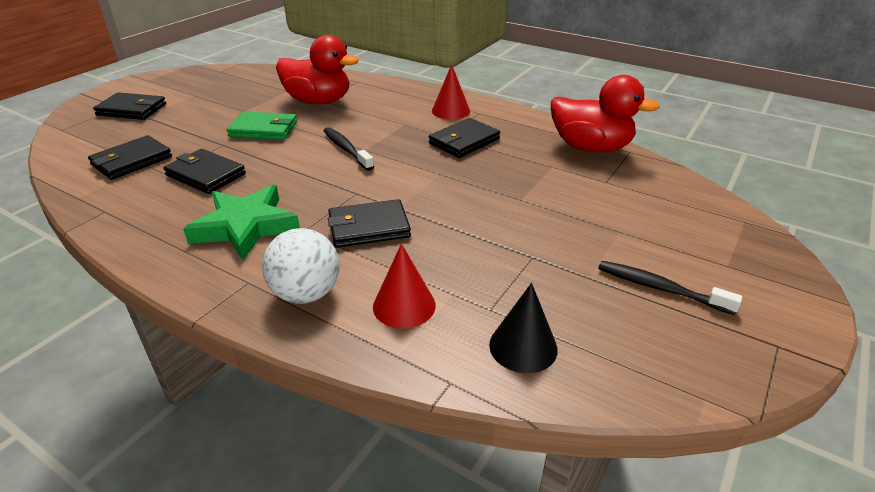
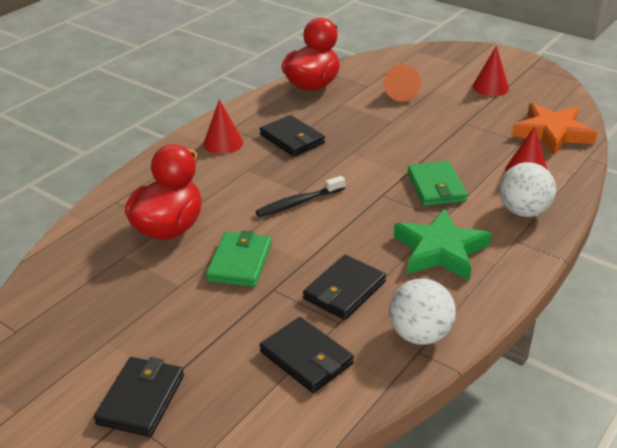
camera: 85 degrees left, 0 degrees up
(124, 212) = (420, 335): none -> white ball
(368, 227) = (436, 187): black wallet -> green wallet
(523, 346) = (552, 133): black cone -> orange star
(599, 205) = (400, 92): none -> orange cone
(660, 288) = (490, 87): black toothbrush -> red cone

